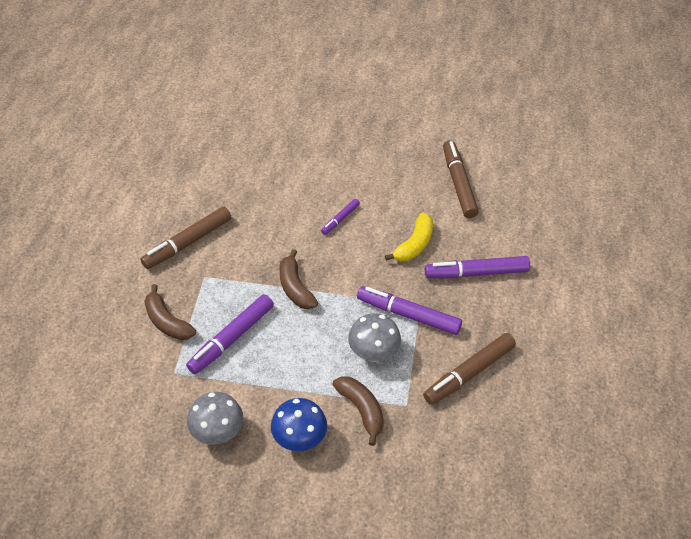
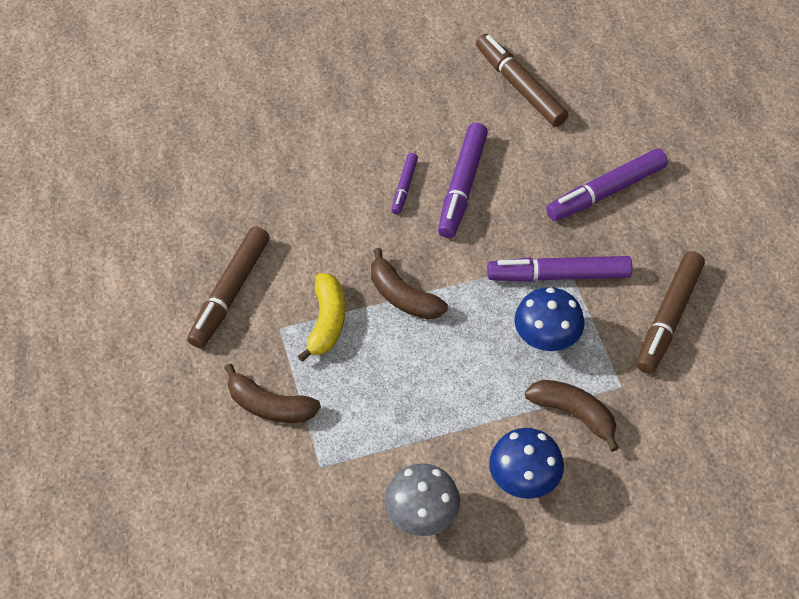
camera: 25 degrees left, 5 degrees up
(231, 339) = (365, 393): purple marker -> purple marker (462, 186)
(373, 353) = (546, 339): grey mushroom -> blue mushroom
(414, 244) = (513, 184): yellow banana -> yellow banana (326, 322)

